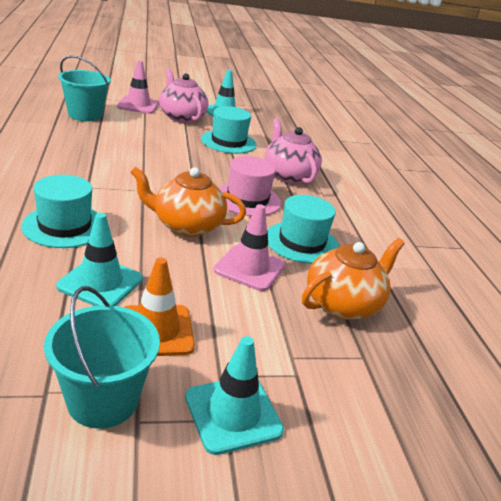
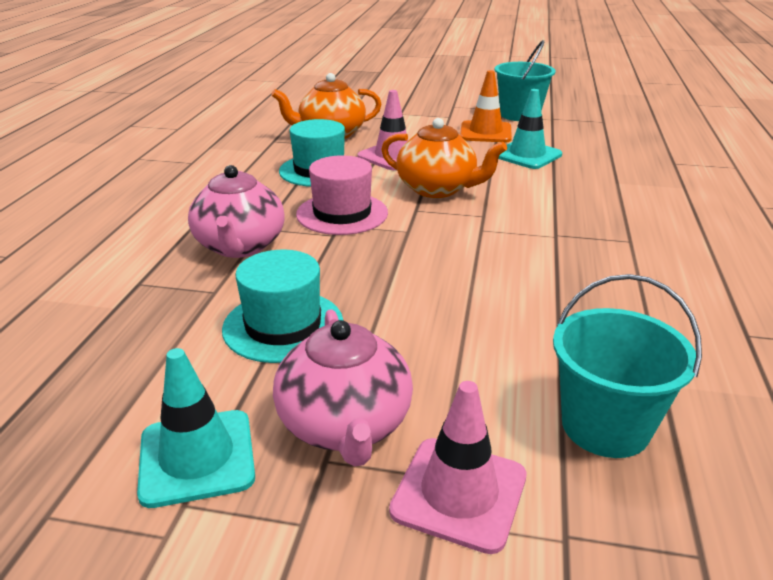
camera: 155 degrees left, 0 degrees up
(64, 226) = (570, 194): turquoise hat -> none
(233, 414) = (448, 107): turquoise traffic cone -> none

